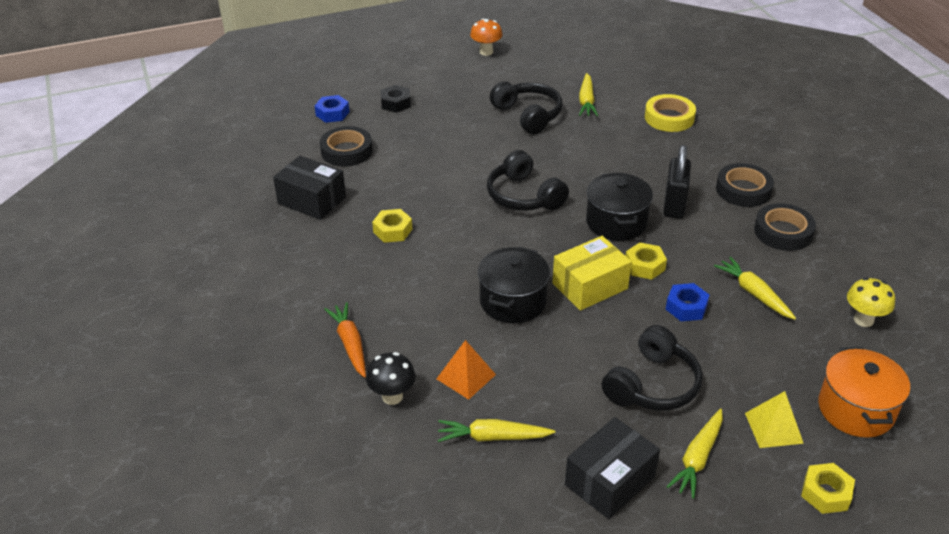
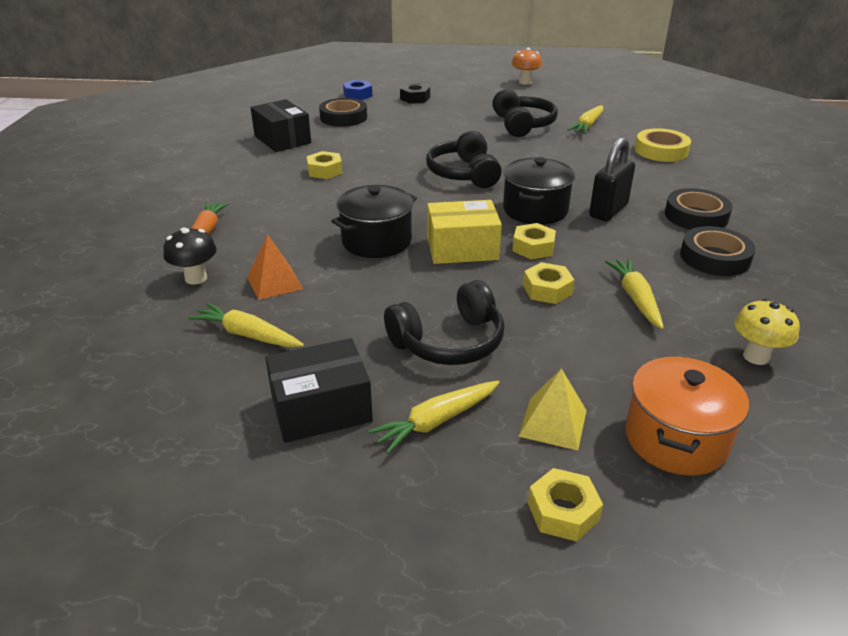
camera: 25 degrees right, 5 degrees down
(686, 307) = (547, 290): blue nut -> yellow nut

